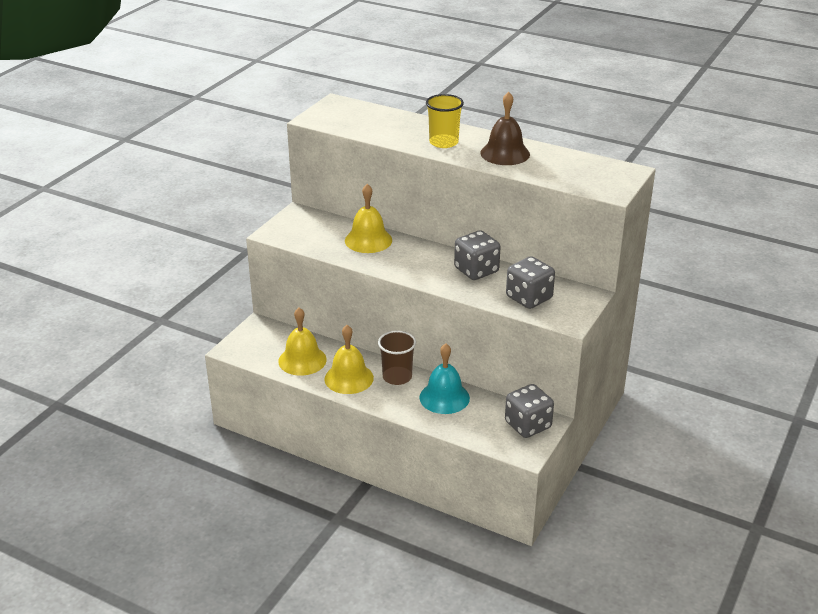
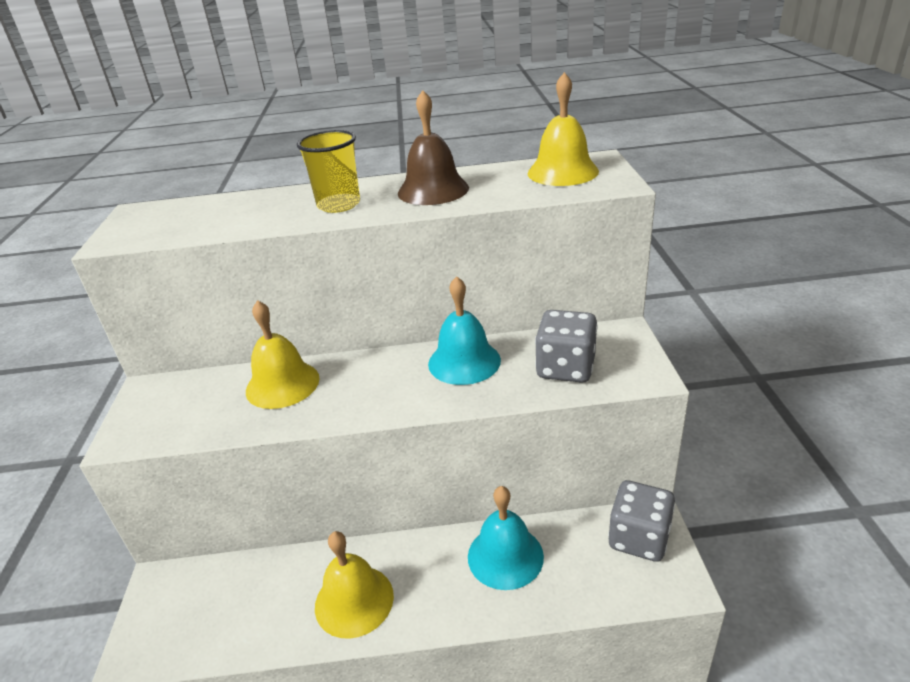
camera: 30 degrees left, 0 degrees up
(302, 360) = (263, 608): yellow bell -> yellow bell (562, 172)
(397, 377) = (419, 559): brown cup -> none
(476, 270) = (464, 362): grey dice -> turquoise bell

